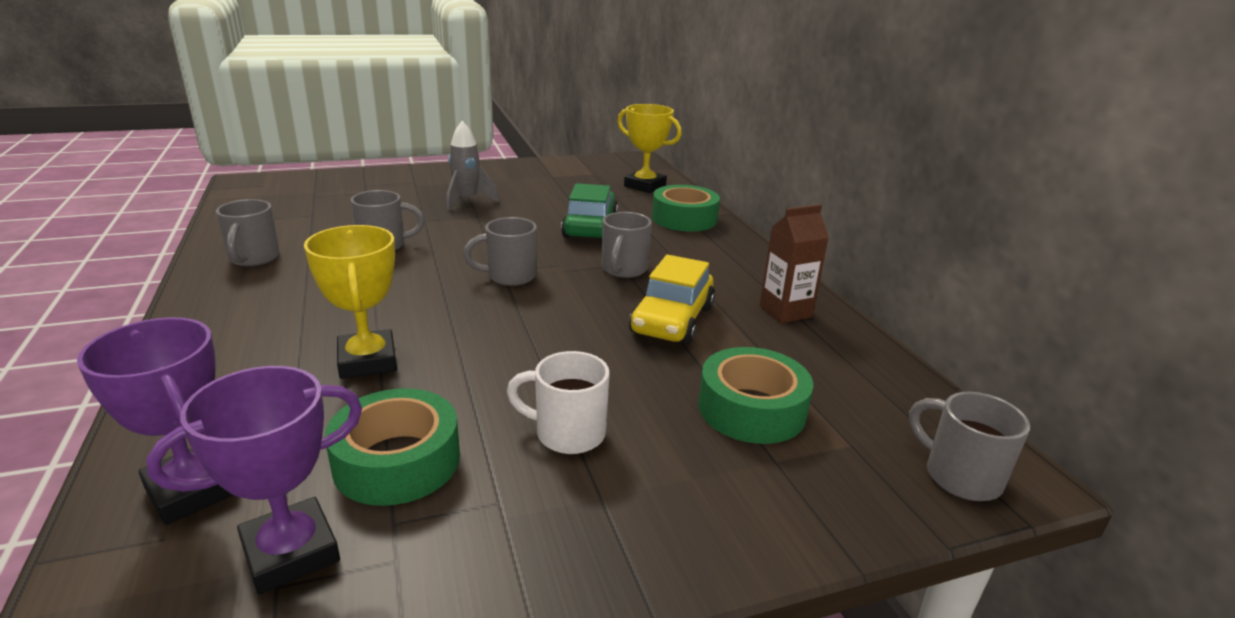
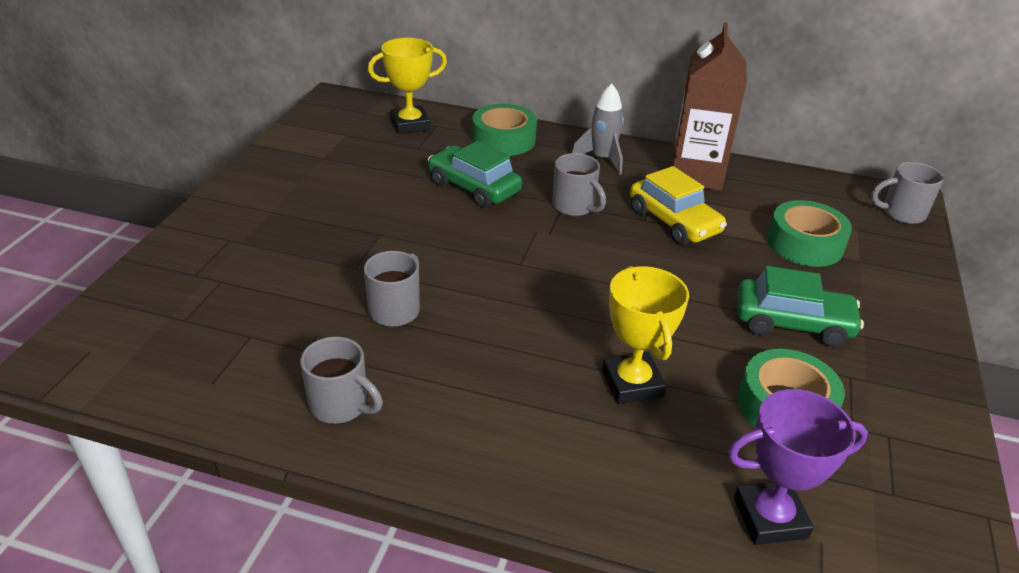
camera: 55 degrees left, 10 degrees up
(291, 552) = (864, 480): purple trophy -> none
(367, 361) = (632, 383): yellow trophy -> yellow trophy turned 60 degrees clockwise
(467, 201) = (331, 226): grey rocket -> grey rocket (602, 159)
(509, 276) = (536, 263): grey mug -> none
(567, 434) = (792, 323): white mug -> green car
(785, 311) = (696, 174): brown carton -> brown carton, size x1.69

